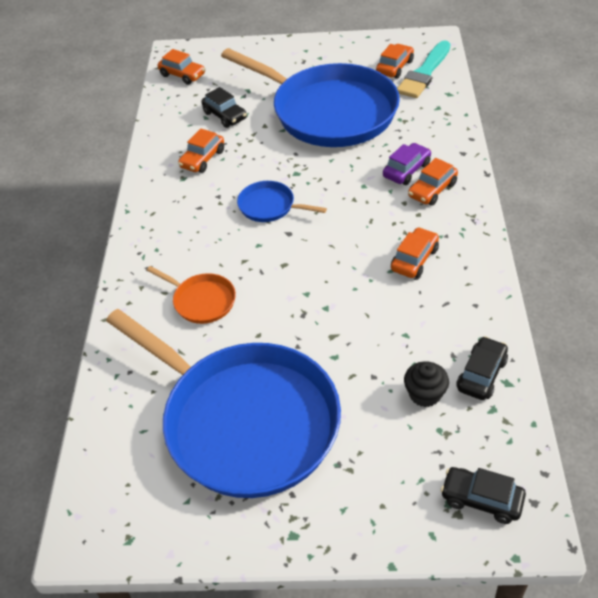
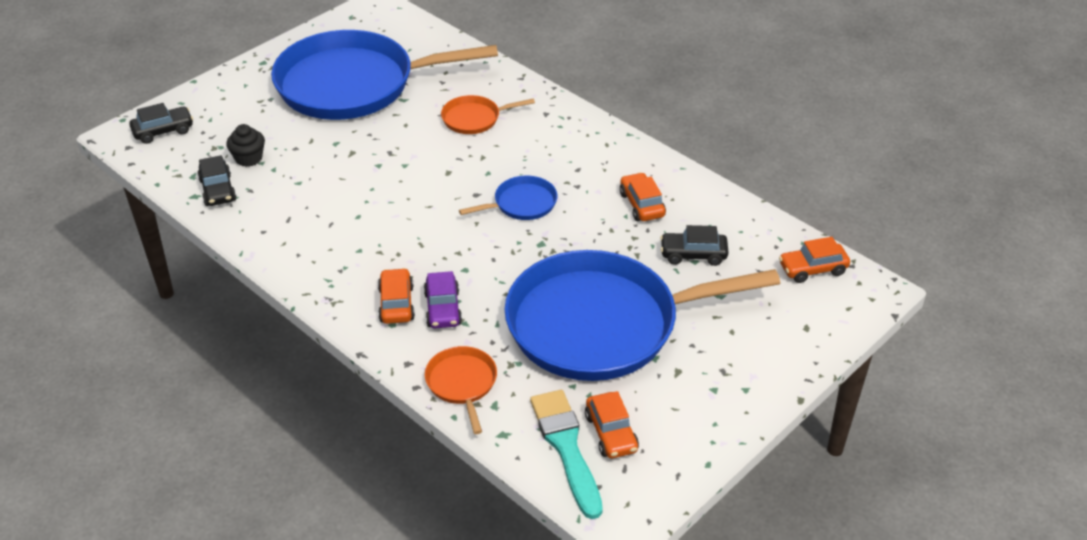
camera: 130 degrees right, 5 degrees down
(414, 259) = (347, 235): orange car -> none
(443, 126) = (462, 383): none -> orange pan

